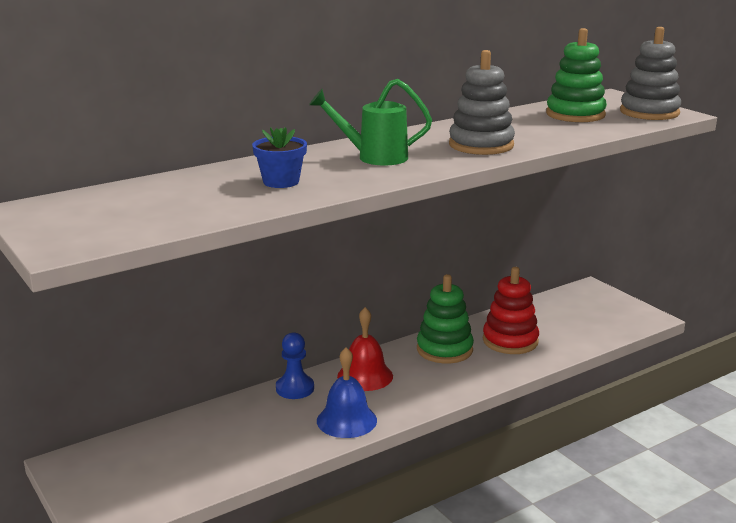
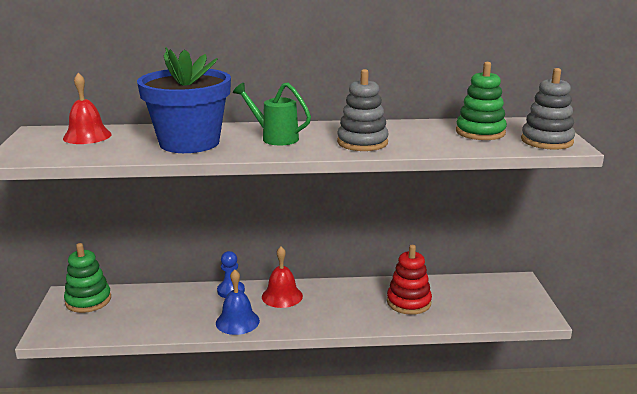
camera: 30 degrees right, 0 degrees up
(119, 200) = (87, 136): none -> red bell
(281, 182) = (189, 143): blue flower pot -> blue flower pot, size x2.36
(444, 349) = (354, 294): green stacking toy -> green stacking toy (88, 300)

